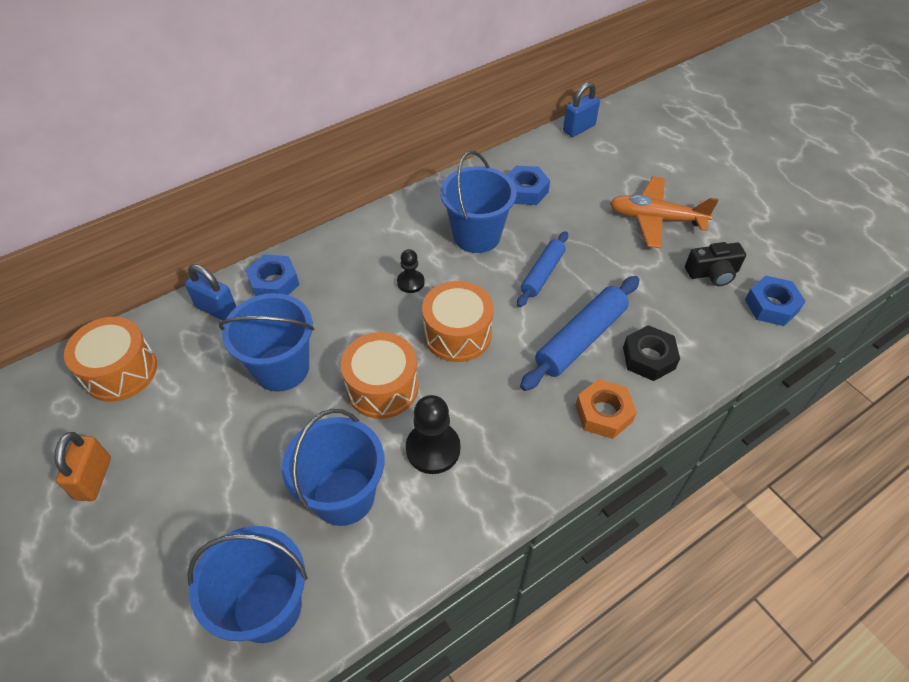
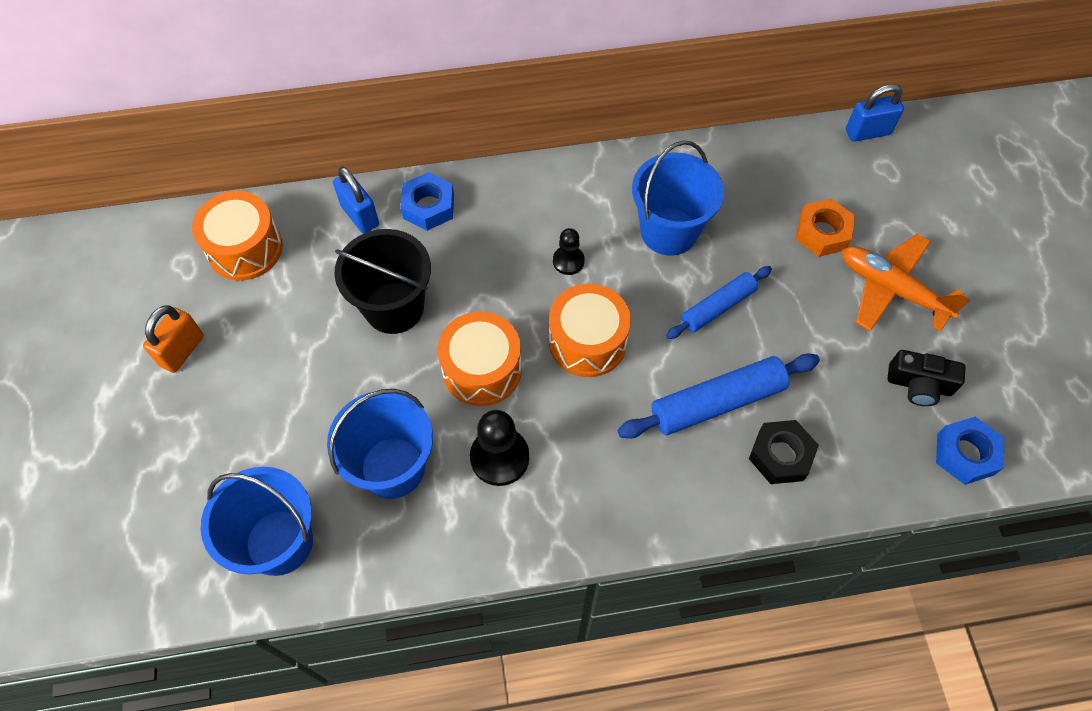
camera: 25 degrees right, 10 degrees up
(281, 368) = (394, 307): blue bucket -> black bucket
(525, 191) = (755, 194): blue nut -> none
(603, 413) = (694, 496): orange nut -> orange nut (822, 233)

